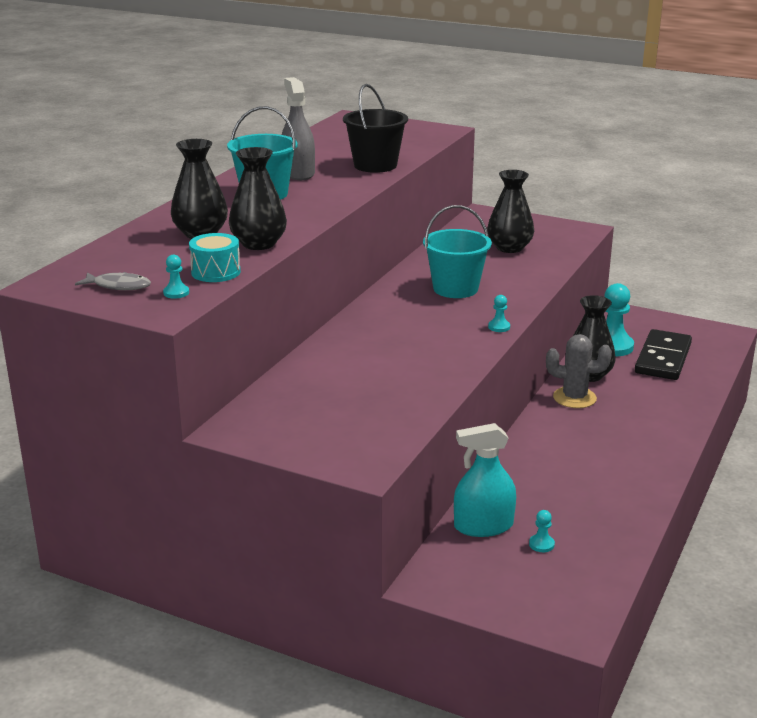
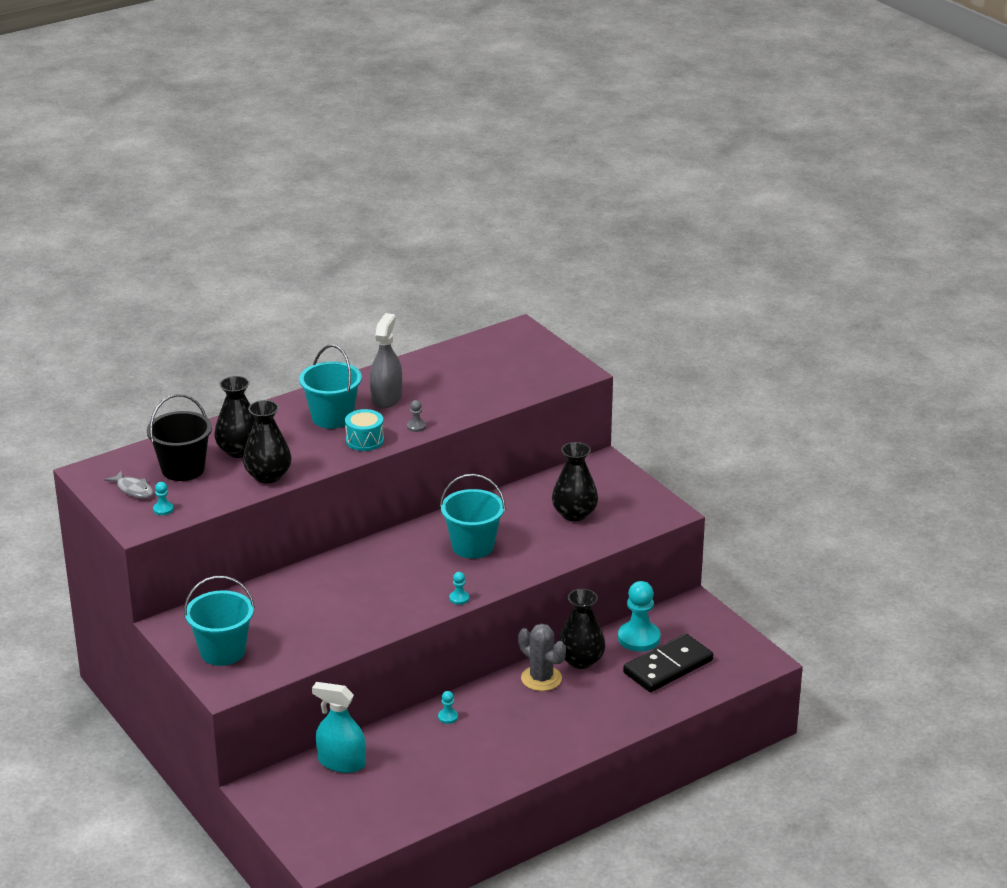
camera: 30 degrees right, 5 degrees up
(216, 272) = (209, 496): turquoise drum -> turquoise drum (365, 440)
(320, 435) = (222, 651): none -> turquoise bucket
(356, 184) = (416, 426): none -> grey pawn
(375, 165) = (460, 406): black bucket -> black bucket (183, 469)
(541, 544) = (366, 792): turquoise pawn -> turquoise pawn (448, 717)

